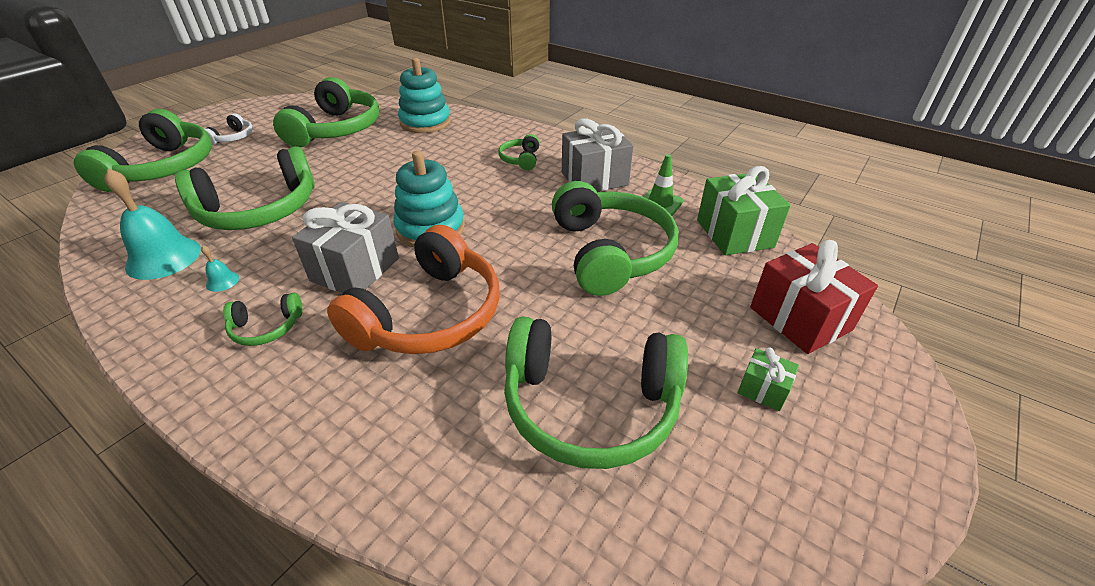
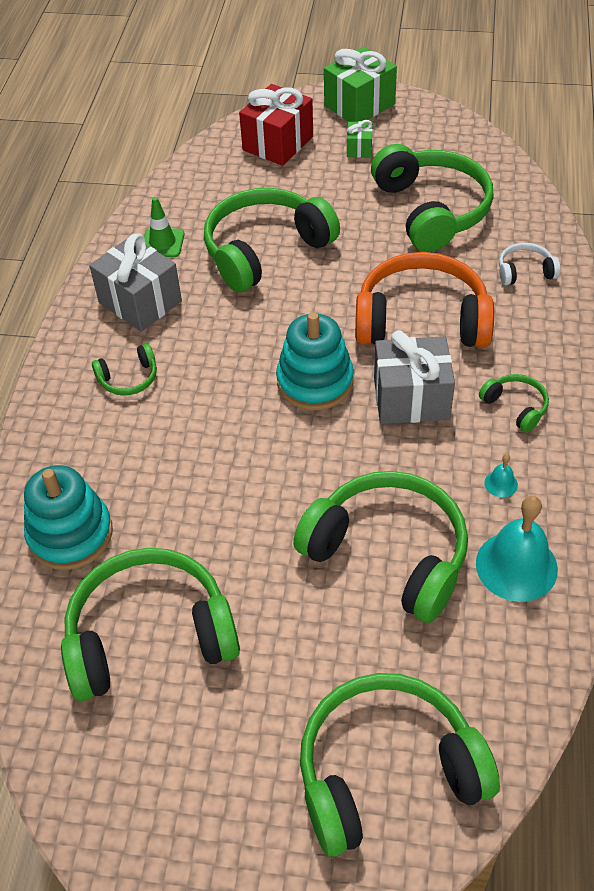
camera: 115 degrees left, 10 degrees up
(233, 137) = (252, 765): white headphones -> white headphones (525, 271)
(734, 233) = (186, 189): green gift -> green gift (359, 105)

